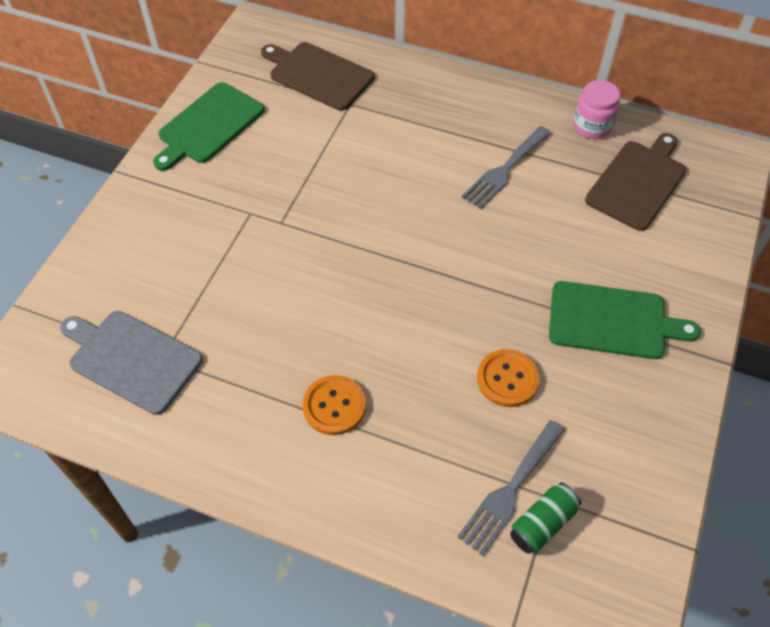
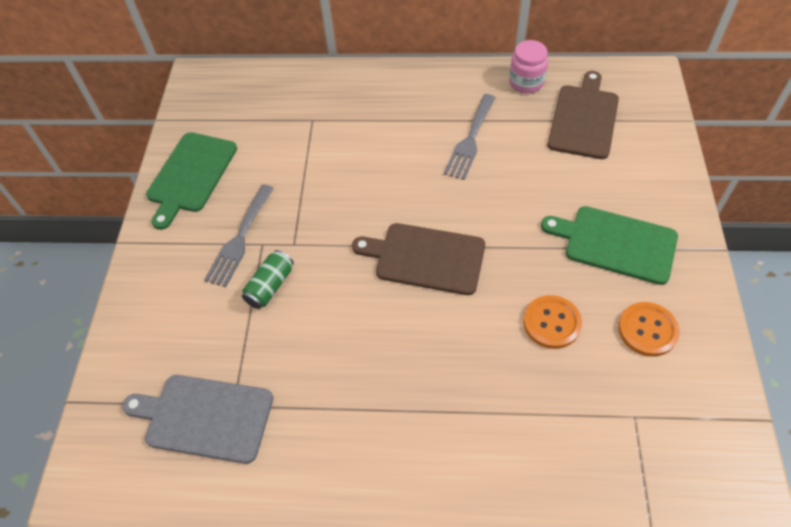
camera: 15 degrees left, 0 degrees up
(318, 75) = (273, 102): brown cutting board -> brown cutting board (426, 258)
(334, 406) = (412, 398): orange button -> orange button (647, 330)
(510, 491) = (597, 423): grey fork -> grey fork (239, 239)
(542, 523) = (637, 442): green can -> green can (270, 286)
(612, 321) = (615, 243): green cutting board -> green cutting board turned 150 degrees counterclockwise

